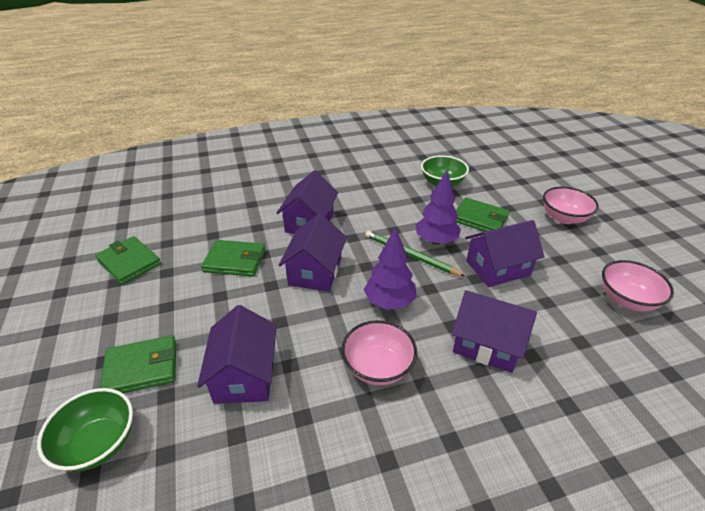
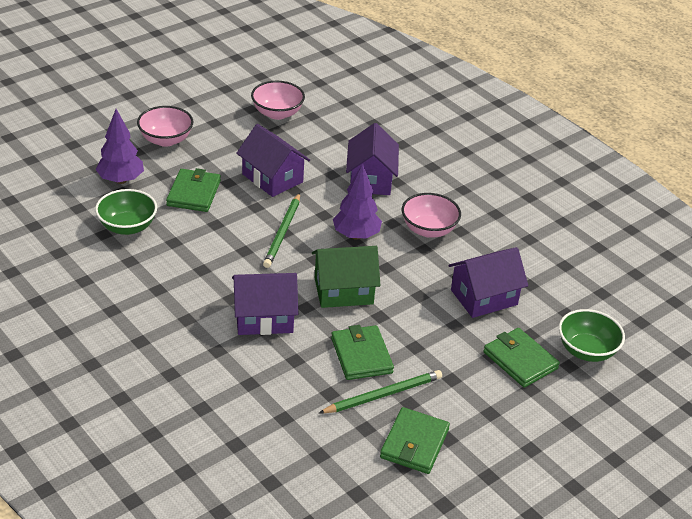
camera: 115 degrees left, 0 degrees up
(187, 260) = (382, 395): none -> green pencil
(315, 271) = (343, 291): purple house -> green house
(436, 241) = (249, 219): purple tree -> purple tree (121, 180)

